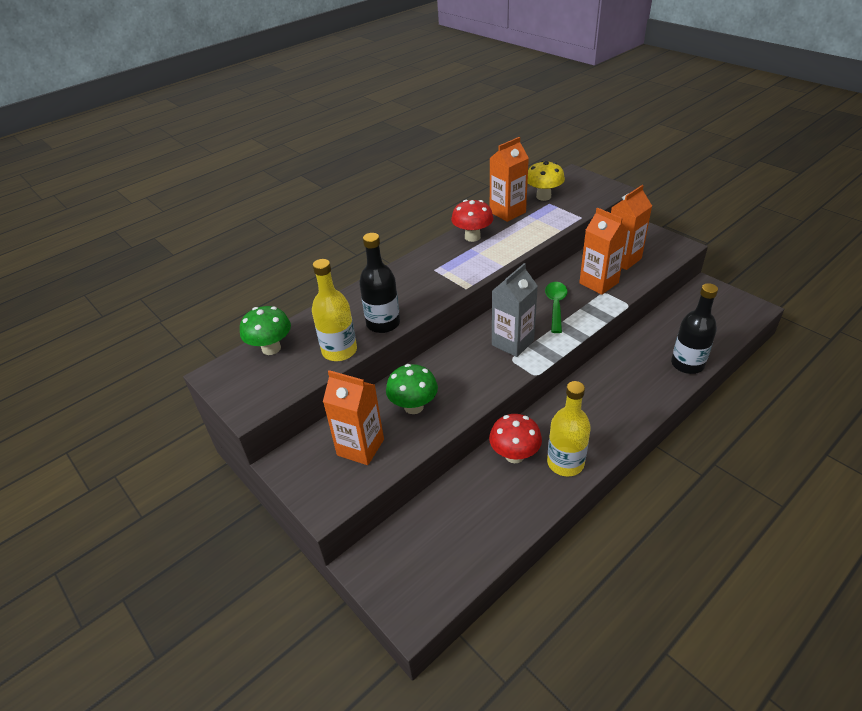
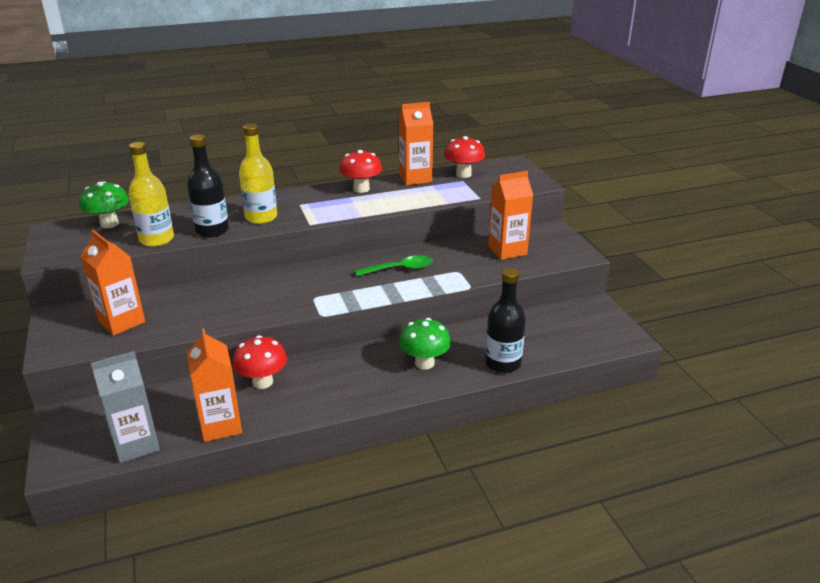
camera: 20 degrees right, 10 degrees down
(413, 406) = (194, 307): green mushroom -> green mushroom (424, 363)
(512, 343) = (329, 286): grey carton -> grey carton (136, 444)
(543, 196) = (463, 174): yellow mushroom -> red mushroom
(555, 305) = (400, 269): green spoon -> green spoon turned 45 degrees clockwise
(565, 463) = (300, 403): yellow bottle -> yellow bottle (261, 217)
(599, 283) = (461, 263): orange carton -> orange carton (220, 425)

